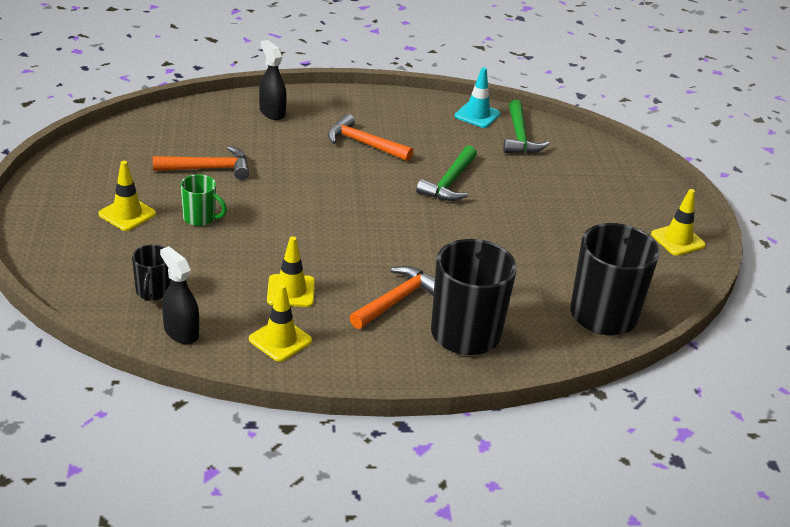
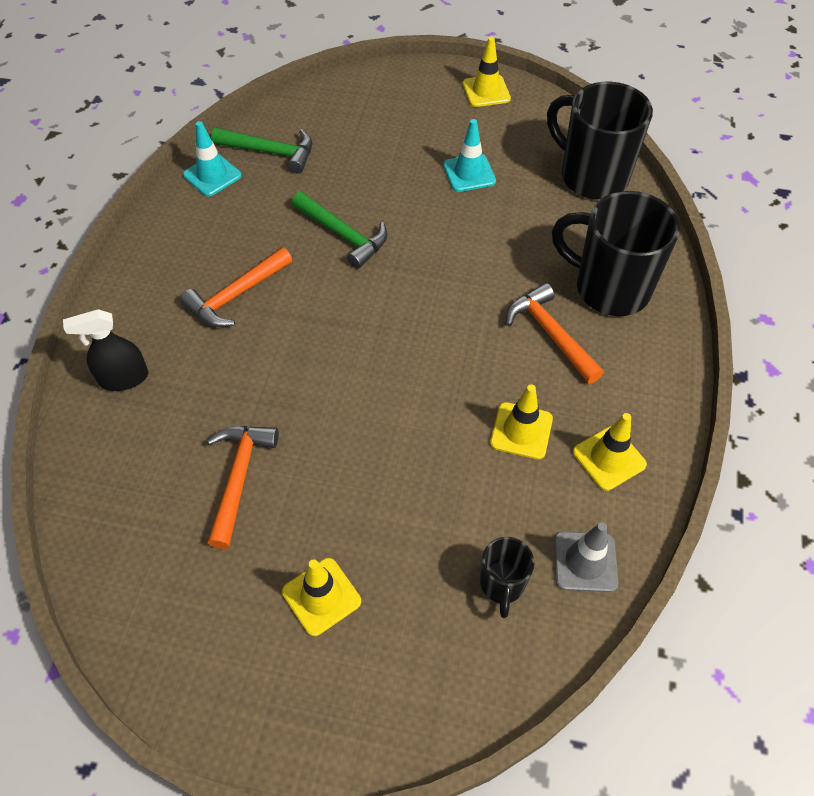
camera: 70 degrees left, 20 degrees up
(153, 292) = (502, 584): black mug -> black mug turned 75 degrees clockwise
(181, 332) = (585, 562): black spray bottle -> grey traffic cone
(200, 218) = (353, 505): green mug -> none
(561, 239) = (469, 173): none -> turquoise traffic cone

